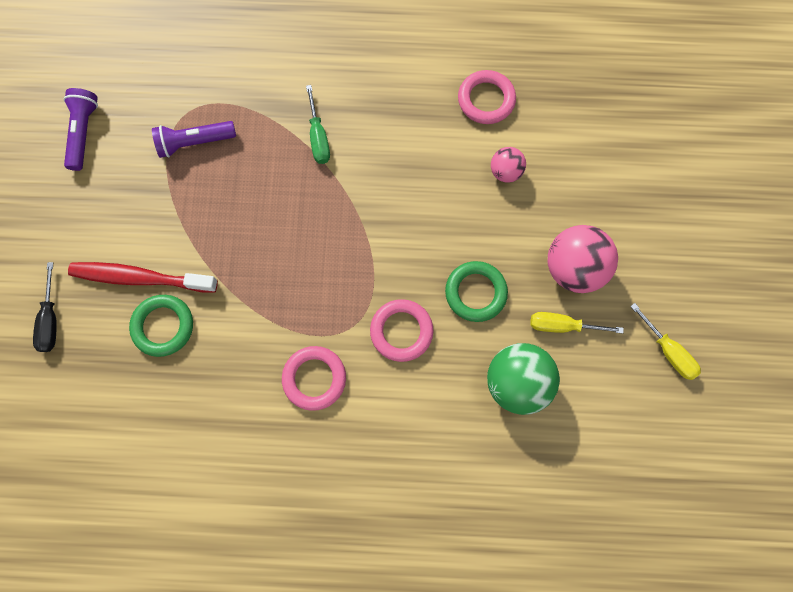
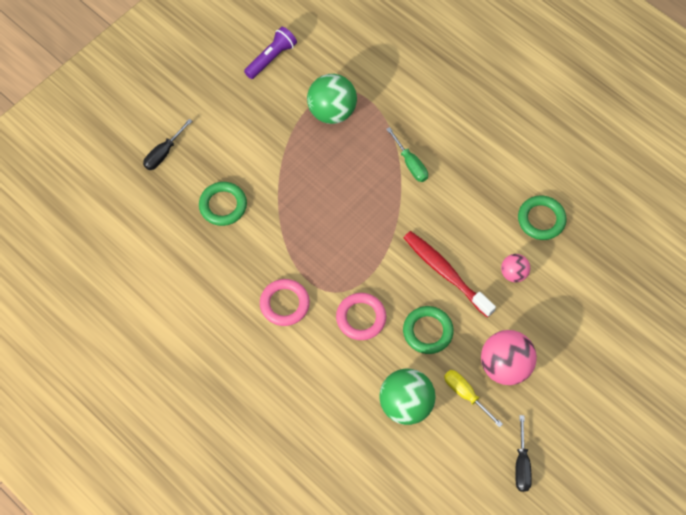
camera: 40 degrees right, 10 degrees down
(140, 278) = (233, 167): red toothbrush -> red toothbrush (445, 272)
(194, 142) = (332, 111): purple flashlight -> green ball
(318, 138) = (410, 164): green screwdriver -> green screwdriver turned 60 degrees counterclockwise
(486, 100) = (541, 219): pink ring -> green ring
(668, 351) = (521, 465): yellow screwdriver -> black screwdriver

